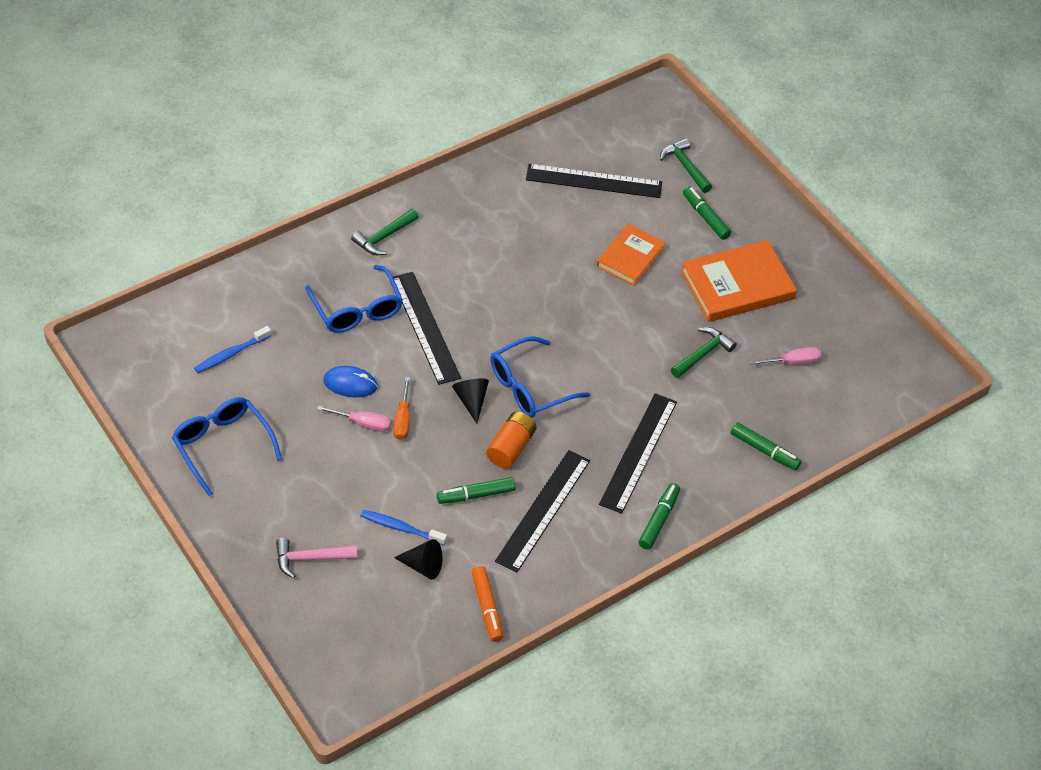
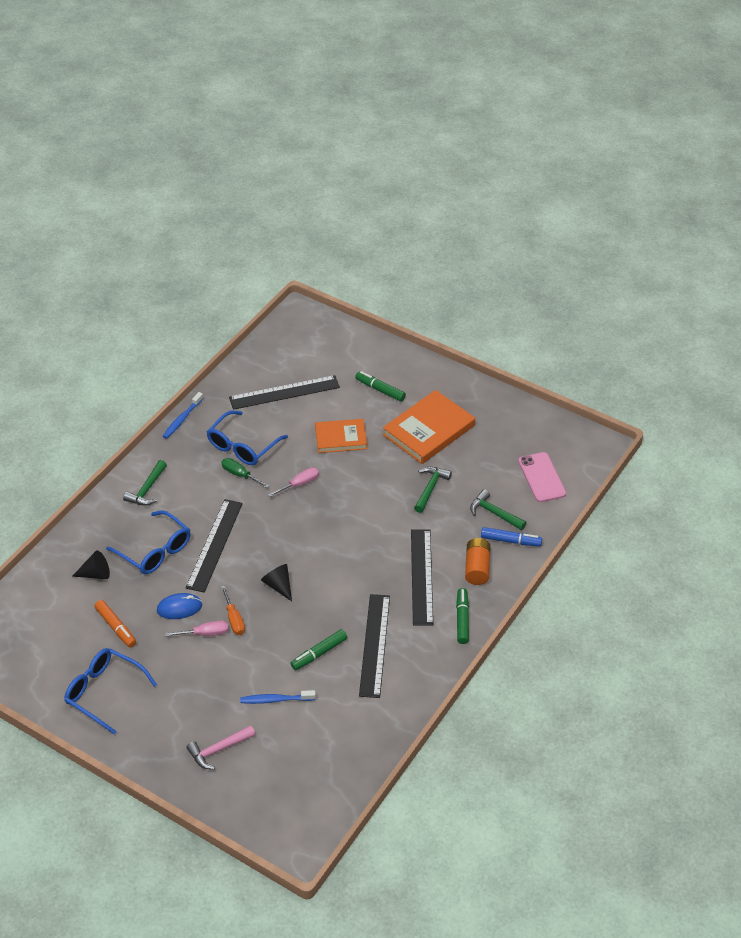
camera: 20 degrees left, 5 degrees down
(231, 354) = (73, 620): blue toothbrush -> blue toothbrush (182, 419)
(423, 566) = (307, 721): black cone -> black cone (95, 574)
(425, 327) = (214, 545): black ruler -> black ruler turned 60 degrees clockwise
(487, 607) = (371, 732): orange marker -> orange marker (116, 627)
(494, 258) = (240, 475): none -> green screwdriver
(510, 448) = (326, 609): orange battery -> orange battery (477, 568)
(529, 387) = (316, 559): blue glasses -> blue glasses (242, 446)
(630, 257) = (341, 438): orange book -> orange book turned 75 degrees clockwise
(685, 166) = (345, 358): green hammer -> green hammer (494, 513)
(764, 451) = (511, 541): green marker -> blue marker
(793, 362) = (497, 470): pink screwdriver -> pink screwdriver (299, 484)
(841, 390) = (541, 477): none -> pink phone

